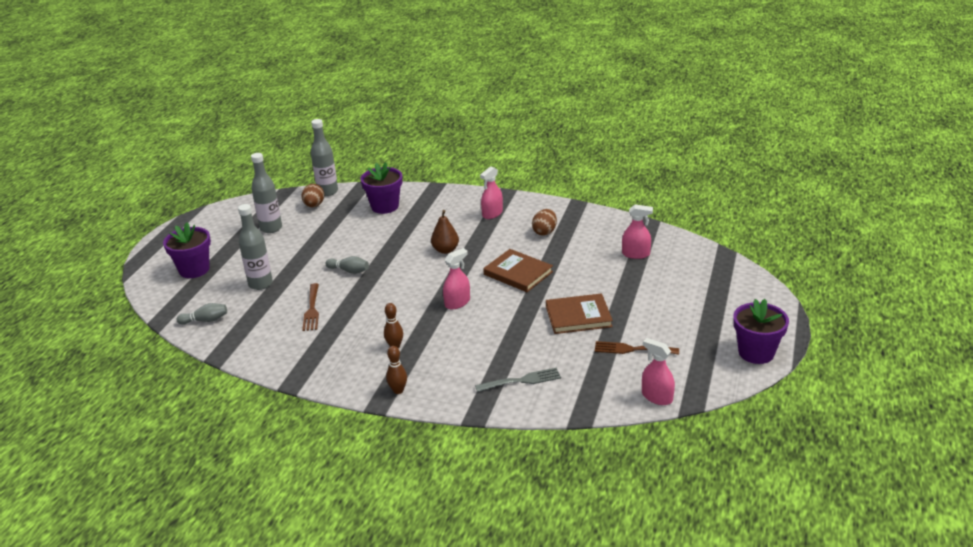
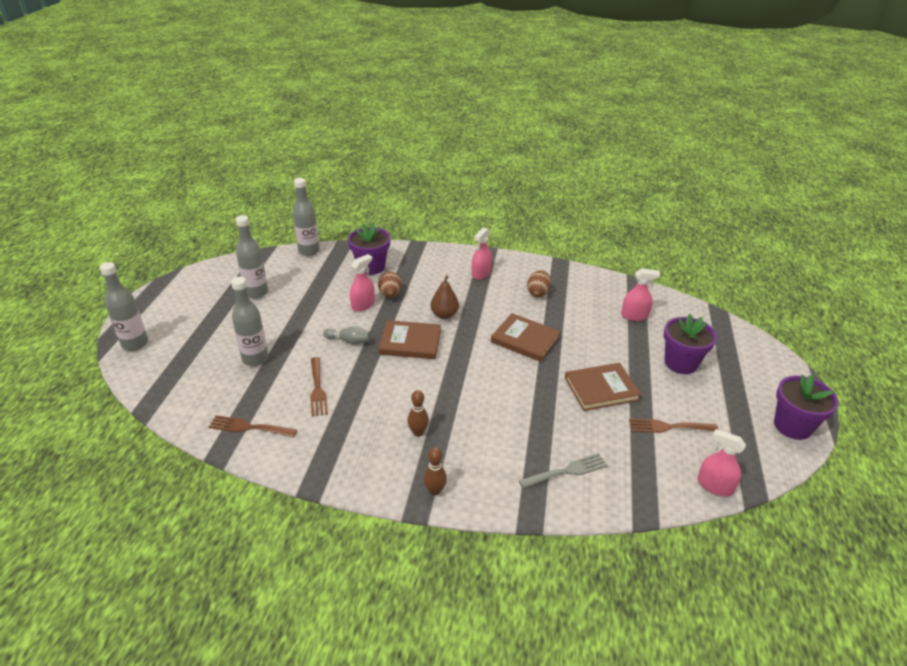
camera: 10 degrees left, 5 degrees up
(156, 269) = (135, 344): none -> grey bottle
(194, 269) = (178, 343): purple flower pot -> purple flower pot (681, 363)
(205, 320) = (199, 406): grey bowling pin -> none
(246, 337) = (249, 427): none -> brown fork
(314, 205) = (298, 266): brown egg -> brown egg (390, 294)
(406, 273) = (410, 342): none -> brown book
(457, 303) = (472, 376): pink spray bottle -> pink spray bottle (363, 305)

